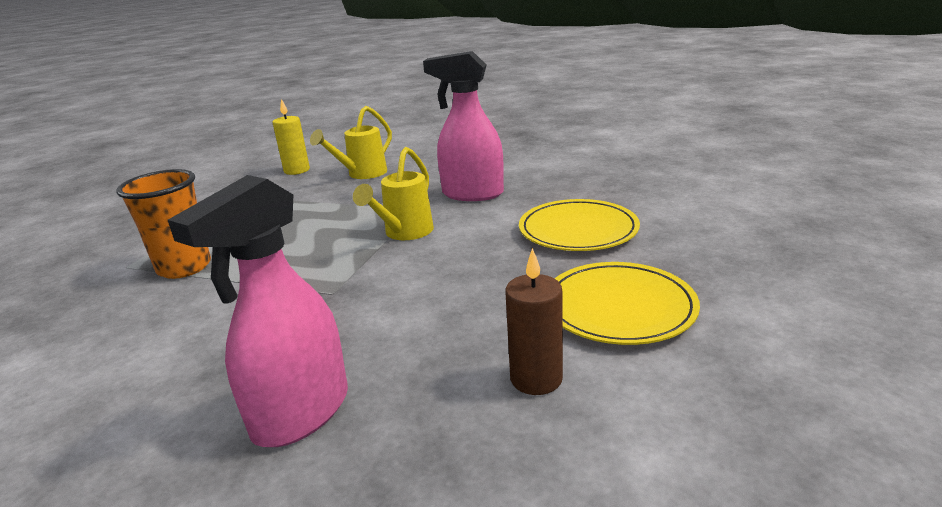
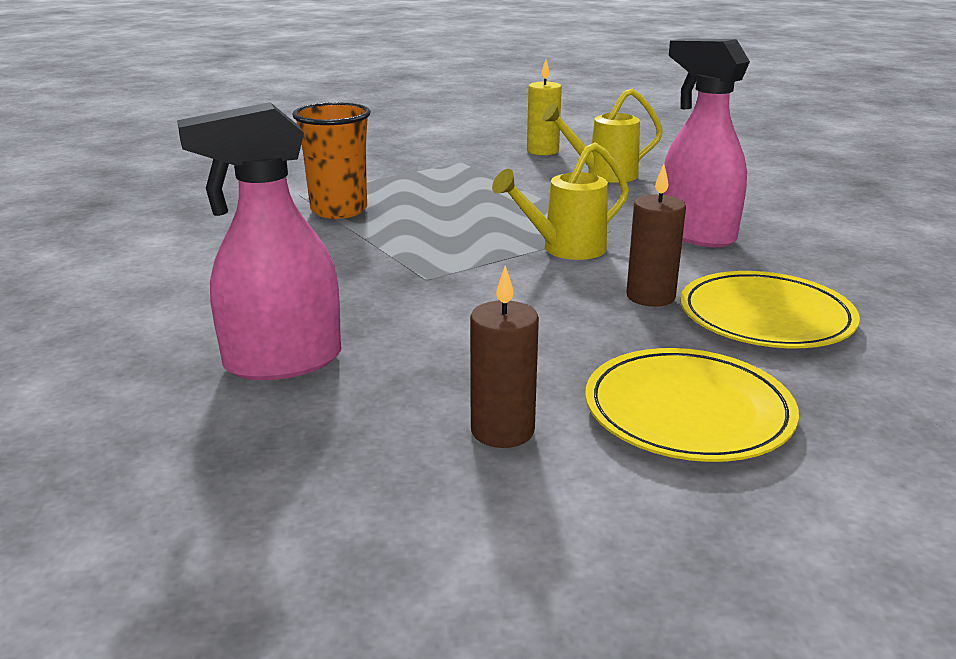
camera: 35 degrees right, 0 degrees up
(500, 244) = (650, 297): none -> brown candle

